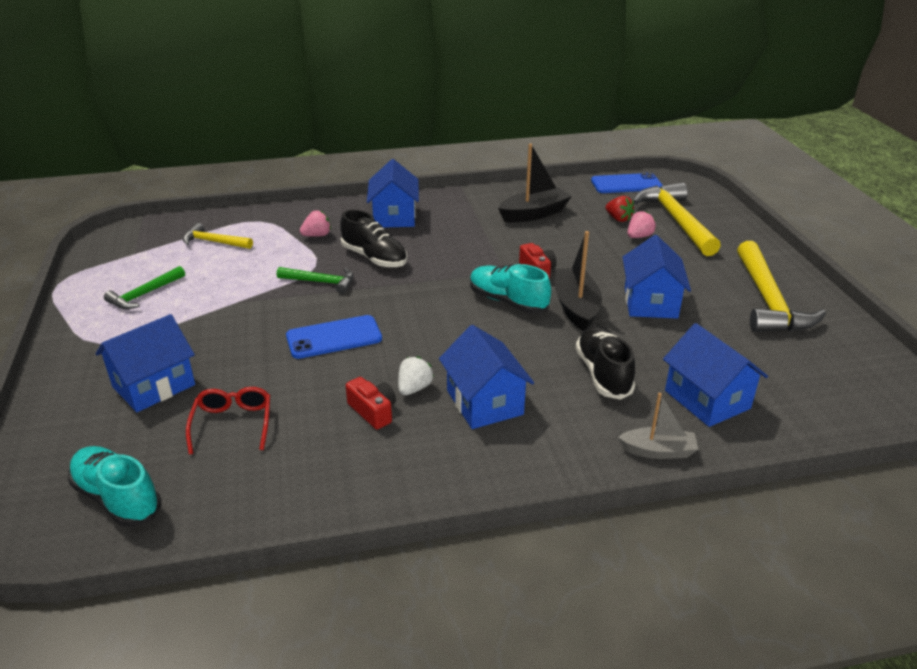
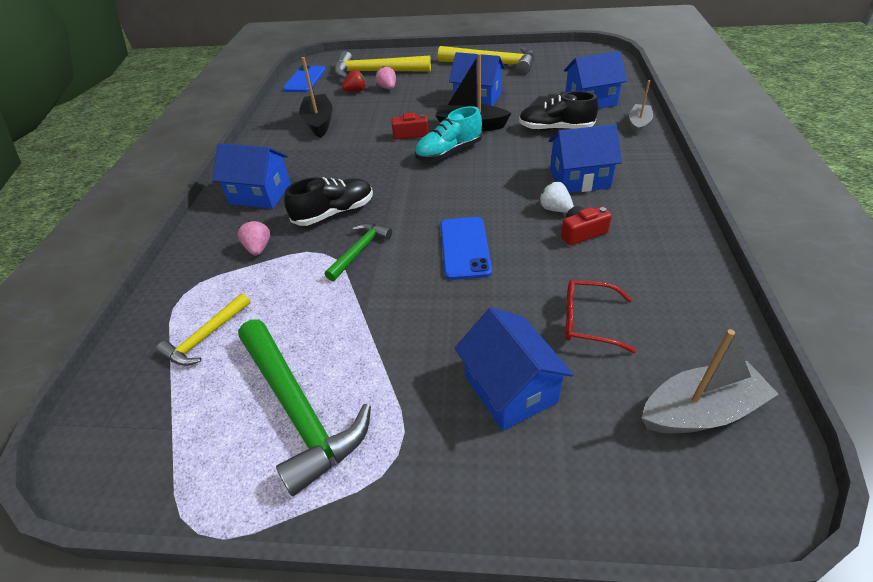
camera: 70 degrees left, 10 degrees up
(117, 498) = (700, 411): turquoise shoe -> grey boat
(144, 294) = (298, 408): green hammer -> green hammer, size x1.85

